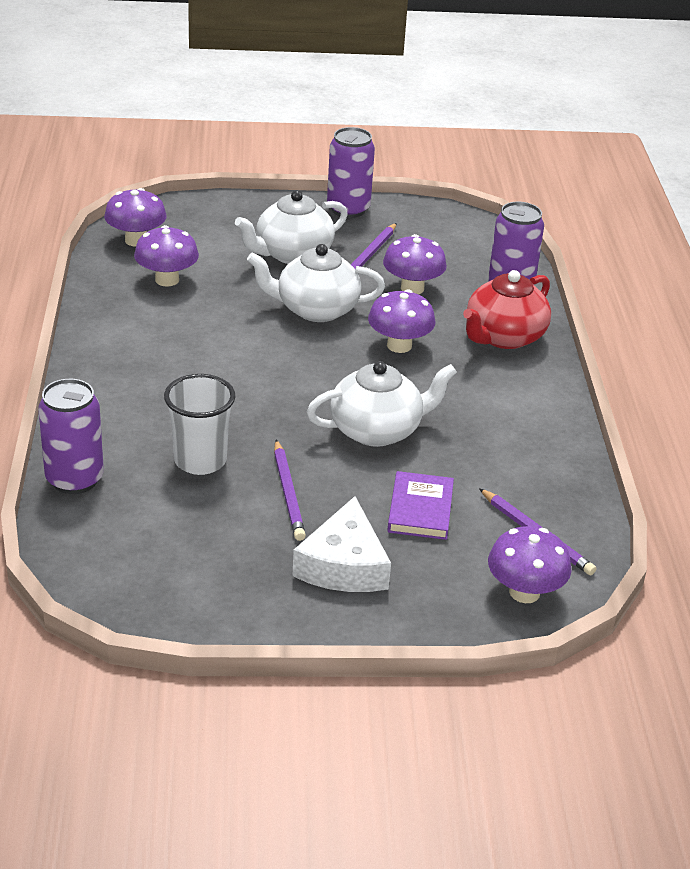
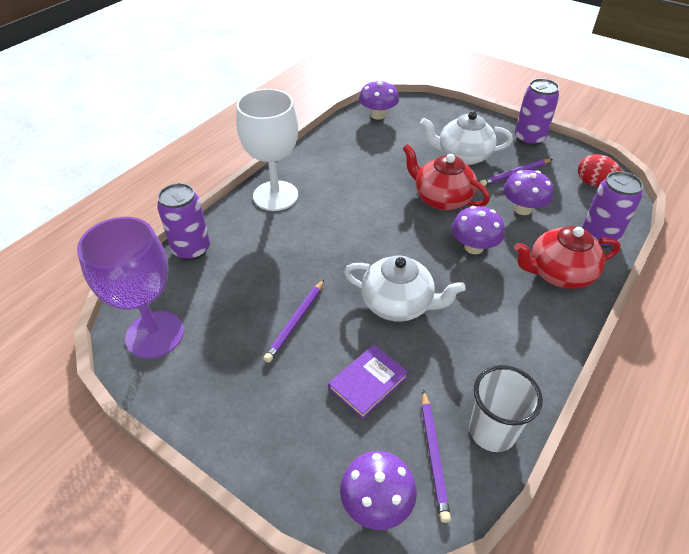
camera: 40 degrees right, 10 degrees up
(111, 380) = (275, 196): none -> white goblet
(140, 577) = (155, 334): none -> purple goblet
(167, 280) = (370, 145): purple mushroom -> none
(200, 460) = (269, 271): white cup -> white cup (492, 431)
(315, 309) = (441, 198): white teapot -> red teapot
(344, 565) = (275, 398): white cheese -> none
(459, 235) = (594, 183): none -> red egg

